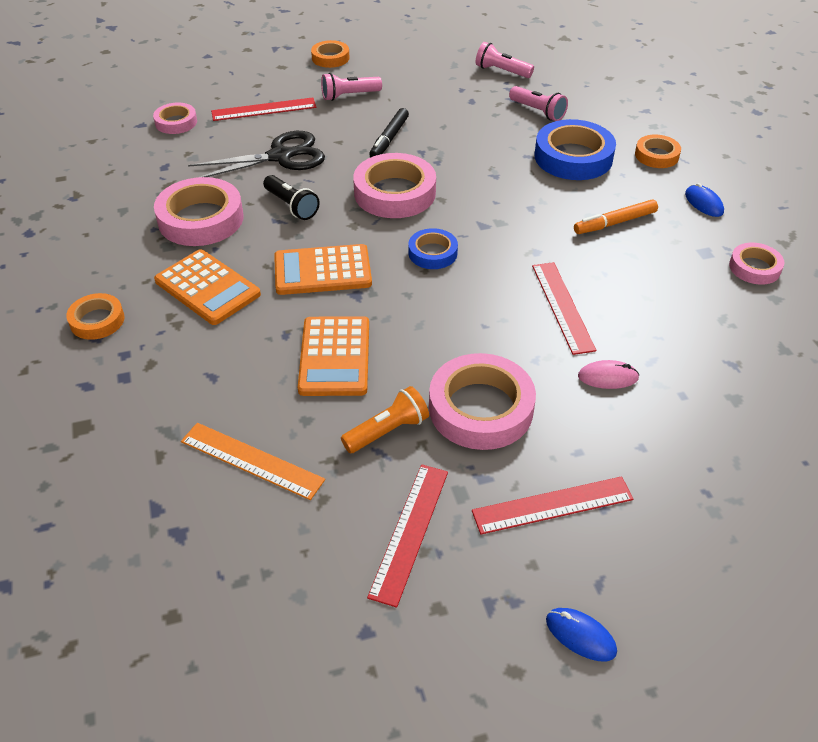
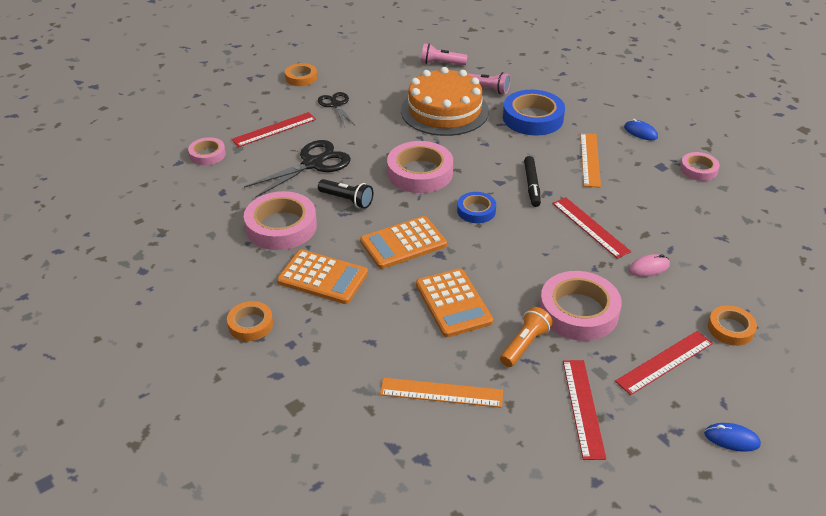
camera: 20 degrees left, 5 degrees down
(349, 96) = (336, 105): pink flashlight -> black scissors
(389, 139) = (389, 132): black marker -> black marker (532, 185)
(470, 127) = (444, 111): none -> orange cake
(615, 223) = (590, 159): orange marker -> orange ruler
(656, 155) = (589, 105): orange tape -> orange tape (730, 329)

